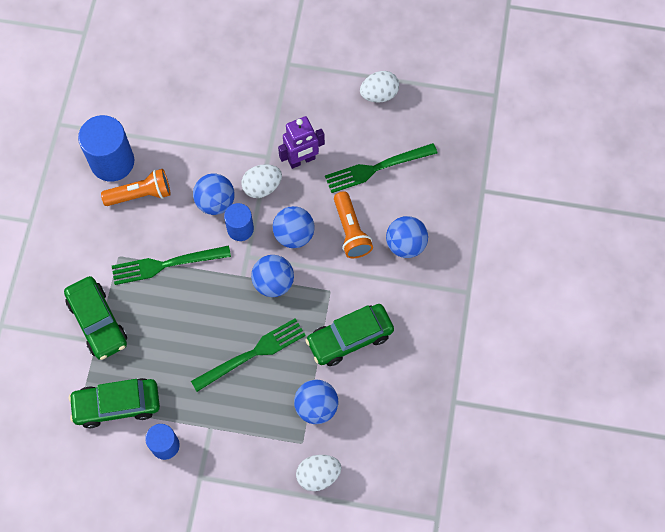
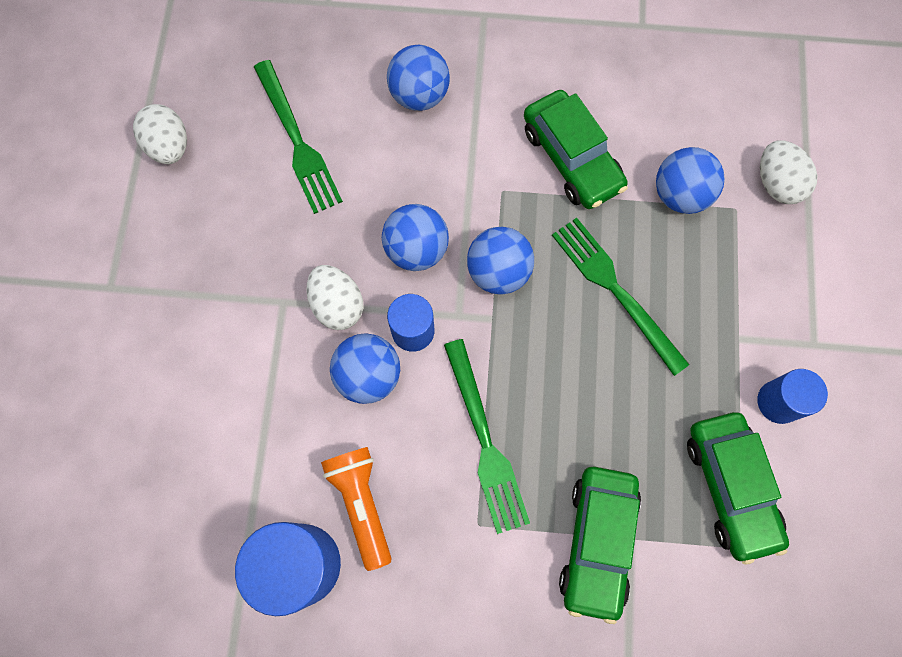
camera: 95 degrees left, 5 degrees up
(98, 322) = (597, 542): green car -> green car turned 135 degrees clockwise
(302, 160) = (288, 250): purple robot -> none
(351, 231) = (403, 169): orange flashlight -> none

